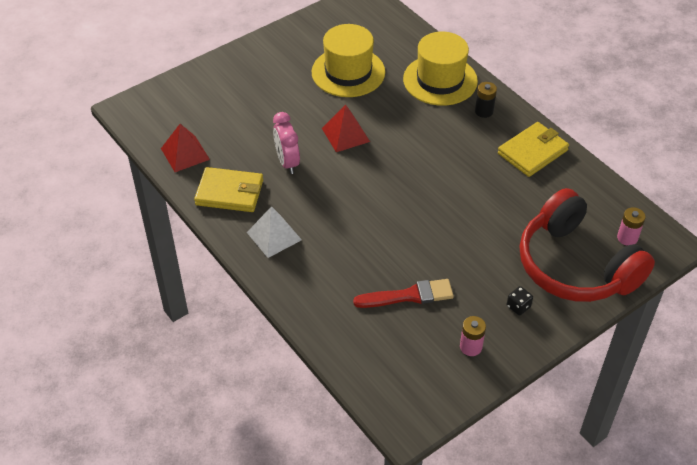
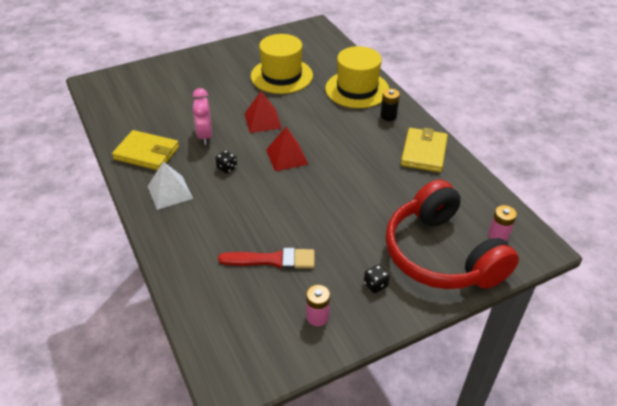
camera: 10 degrees right, 5 degrees down
(185, 154) = (123, 119): red pyramid -> red pyramid (287, 157)
(326, 198) = (227, 168): none -> black dice
(532, 152) = (424, 152): yellow wallet -> yellow wallet turned 45 degrees counterclockwise

